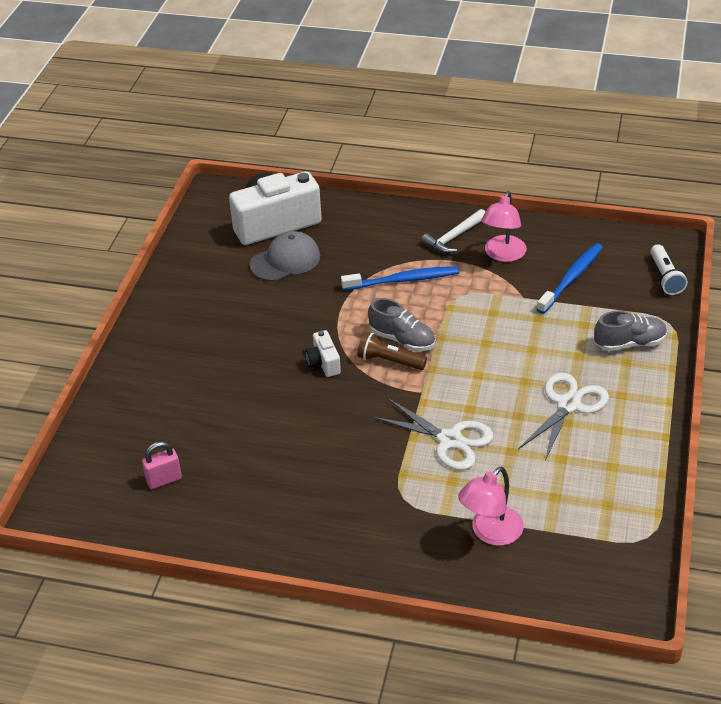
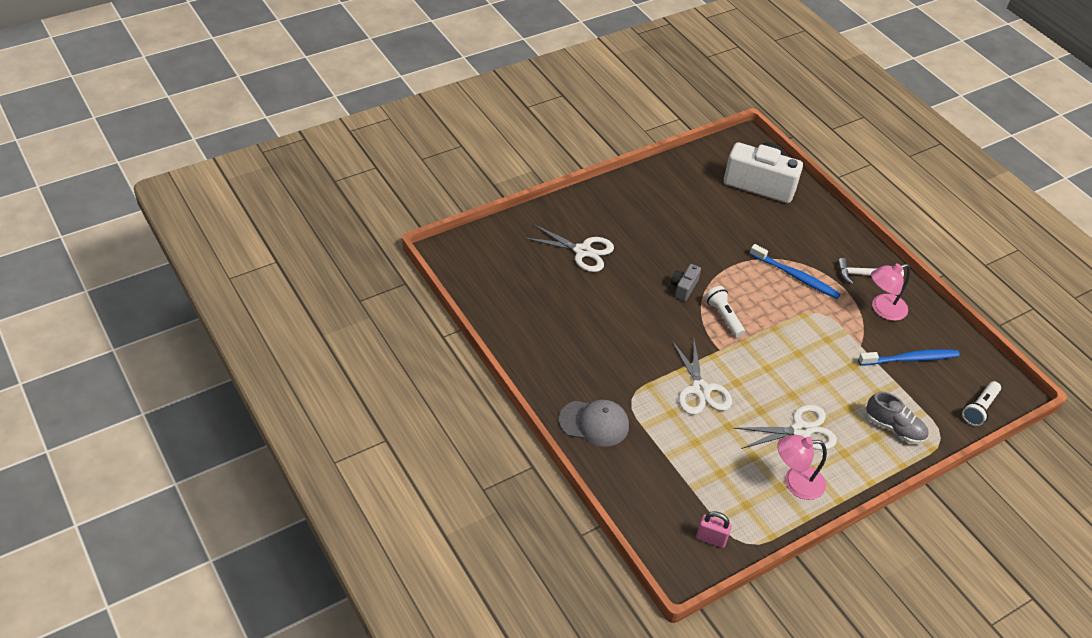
camera: 40 degrees right, 5 degrees up
(164, 480) = (518, 282): pink padlock -> pink padlock (711, 539)
(190, 402) = (582, 251): none -> white scissors
(285, 260) = (738, 211): grey cap -> grey cap (594, 423)
(323, 363) = (684, 288): white camera -> grey camera
(389, 361) = (724, 317): brown flashlight -> white flashlight
(402, 340) = (748, 311): grey shoe -> none
(490, 533) = (655, 459): pink lamp -> pink lamp (795, 482)

